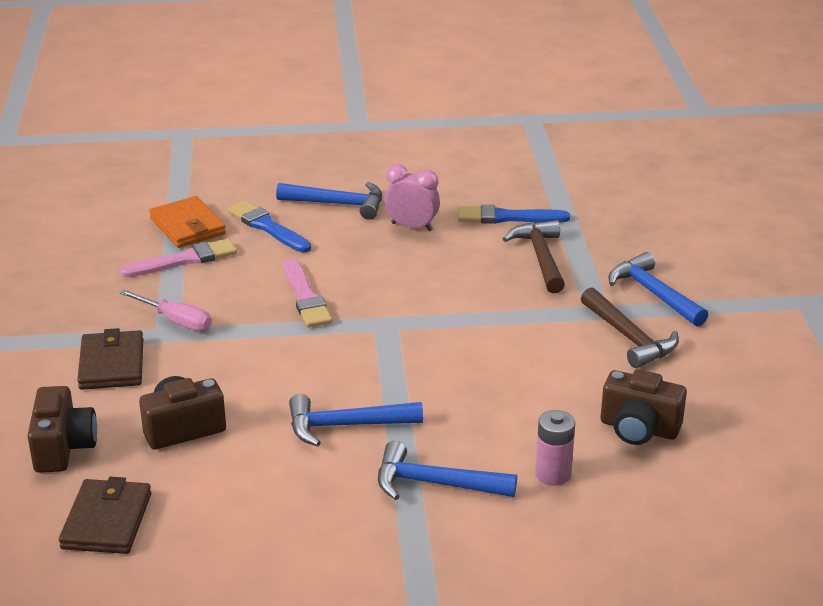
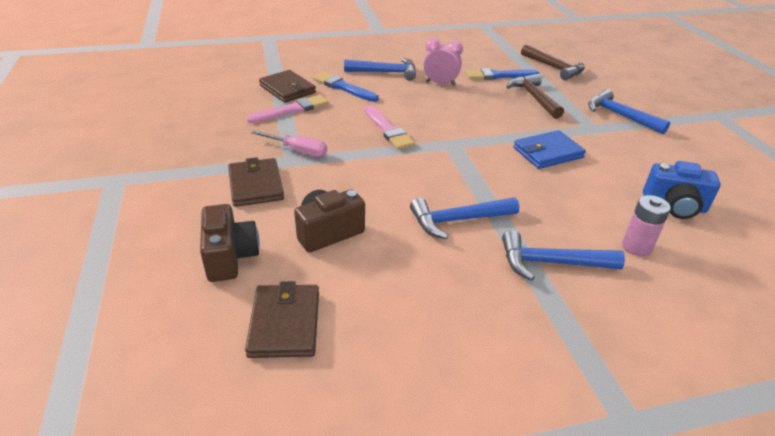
camera: 10 degrees left, 5 degrees up
(187, 226) = (287, 89): orange wallet -> brown wallet
(512, 344) = (548, 153): none -> blue wallet
(629, 338) = (623, 144): brown hammer -> brown hammer (554, 68)
(639, 429) = (674, 206): brown camera -> blue camera

